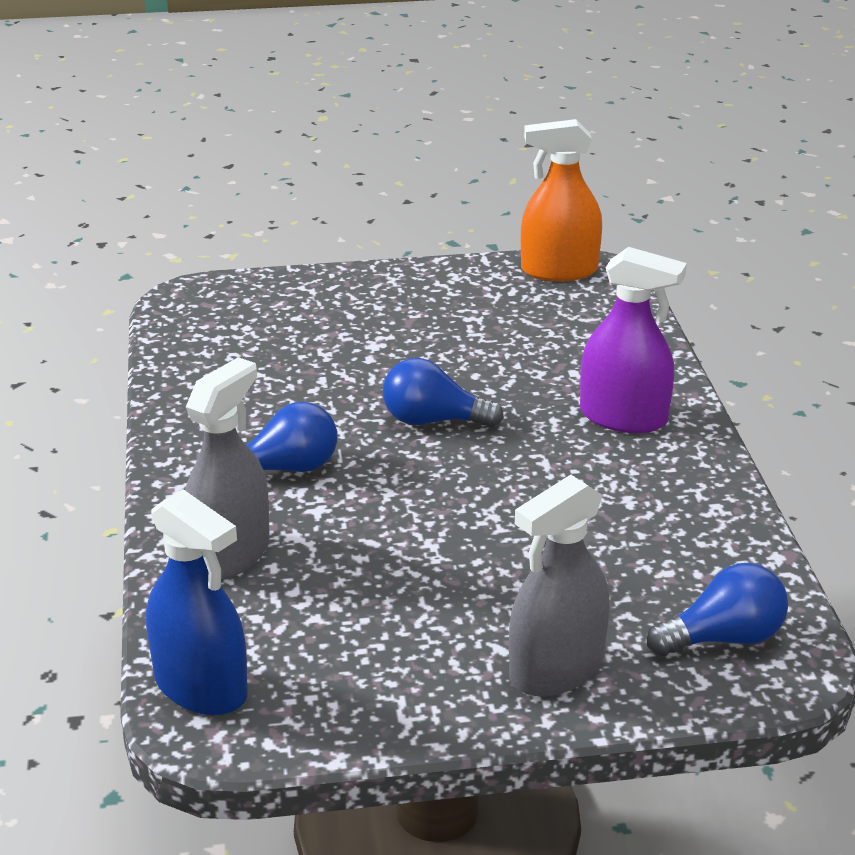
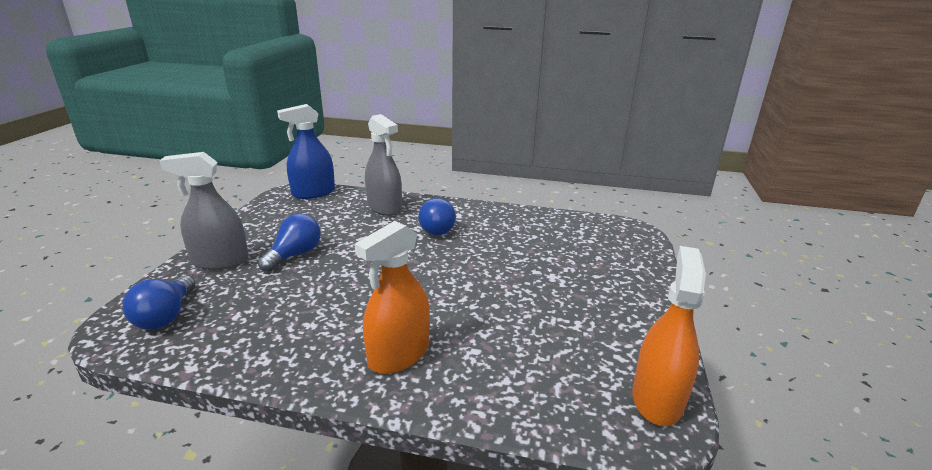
camera: 110 degrees right, 5 degrees down
(433, 421) = (451, 277): blue light bulb -> blue light bulb (295, 255)
(556, 669) = (220, 261): grey spray bottle -> grey spray bottle turned 75 degrees counterclockwise
(623, 417) = (399, 354): purple spray bottle -> orange spray bottle

